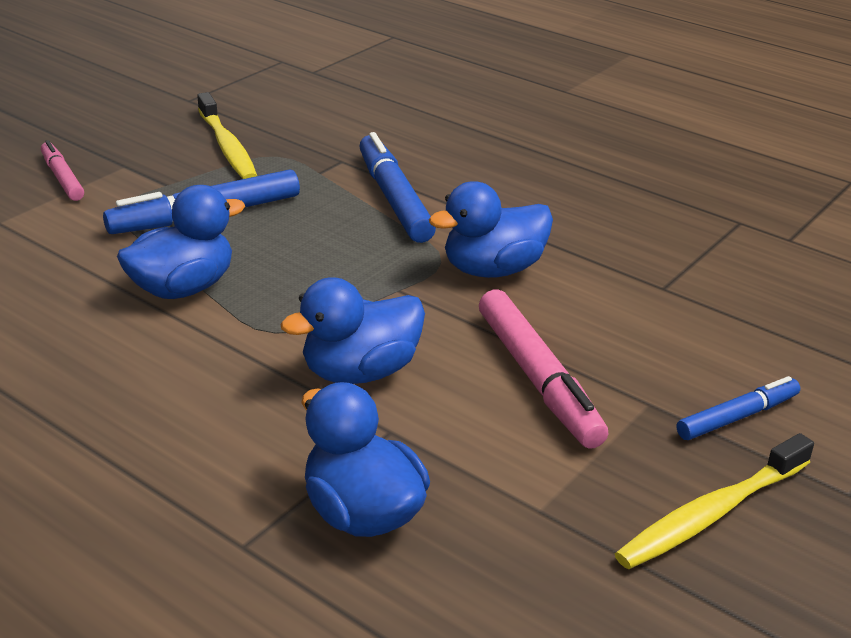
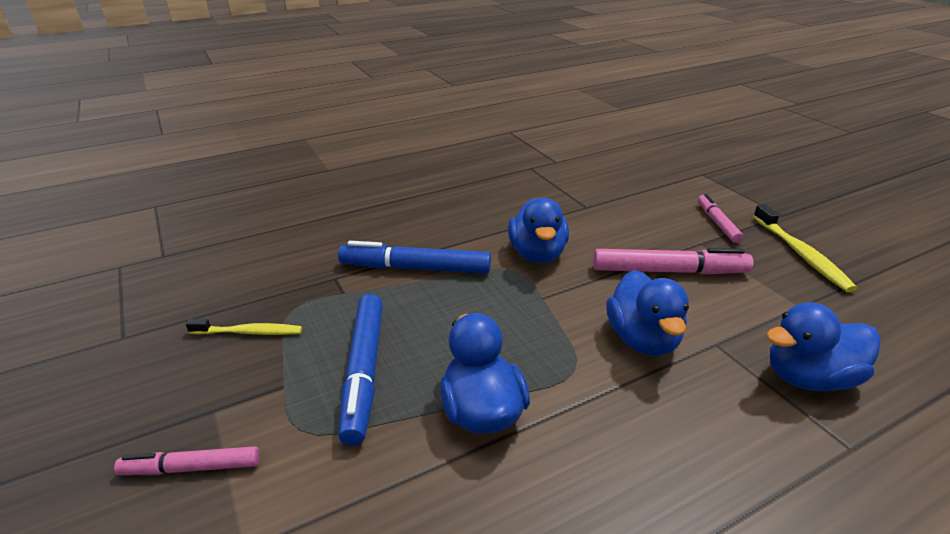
camera: 65 degrees left, 0 degrees up
(227, 147) = (249, 332): yellow toothbrush -> yellow toothbrush, size x0.67
(737, 417) = (717, 223): blue marker -> pink marker

